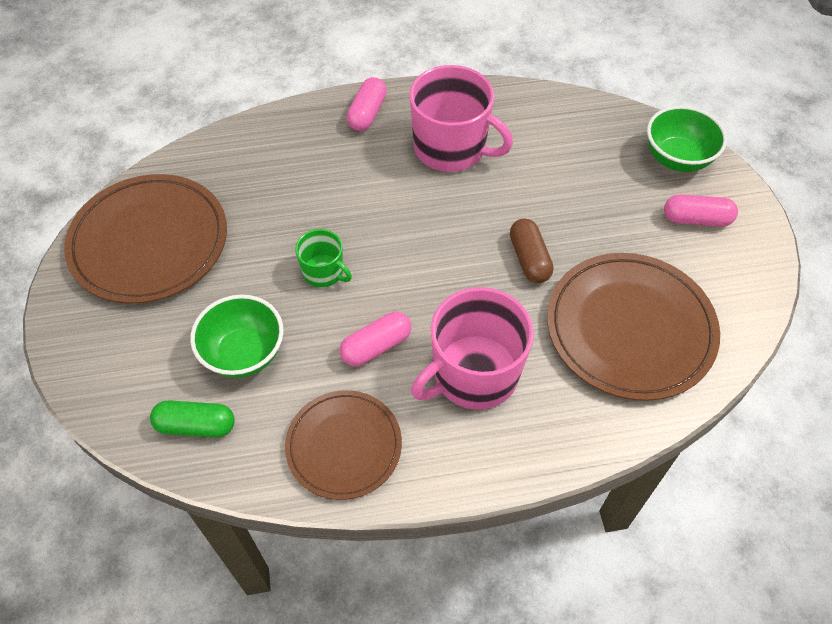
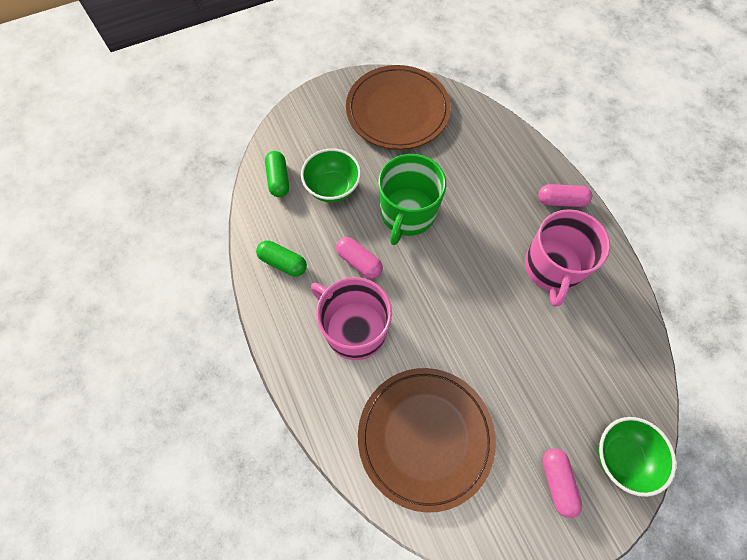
camera: 75 degrees right, 10 degrees up
(324, 272) = (407, 214): green mug -> green mug, size x1.94
(344, 446) = (283, 262): brown plate -> green capsule
(529, 259) = (465, 348): brown capsule -> none

